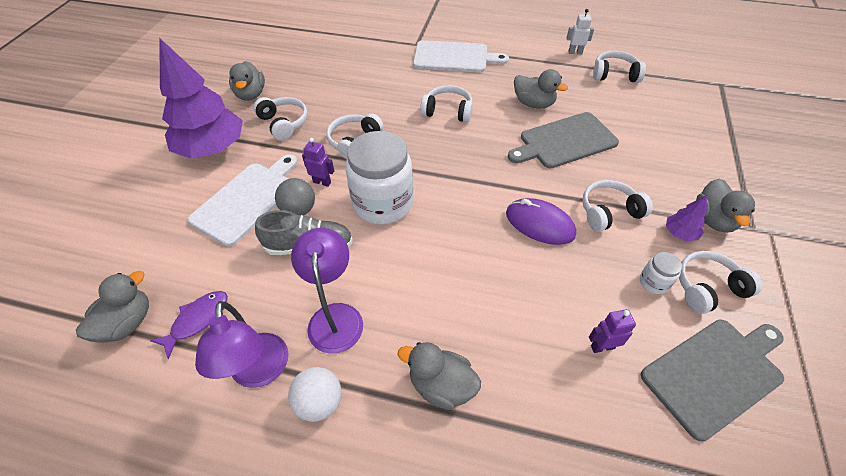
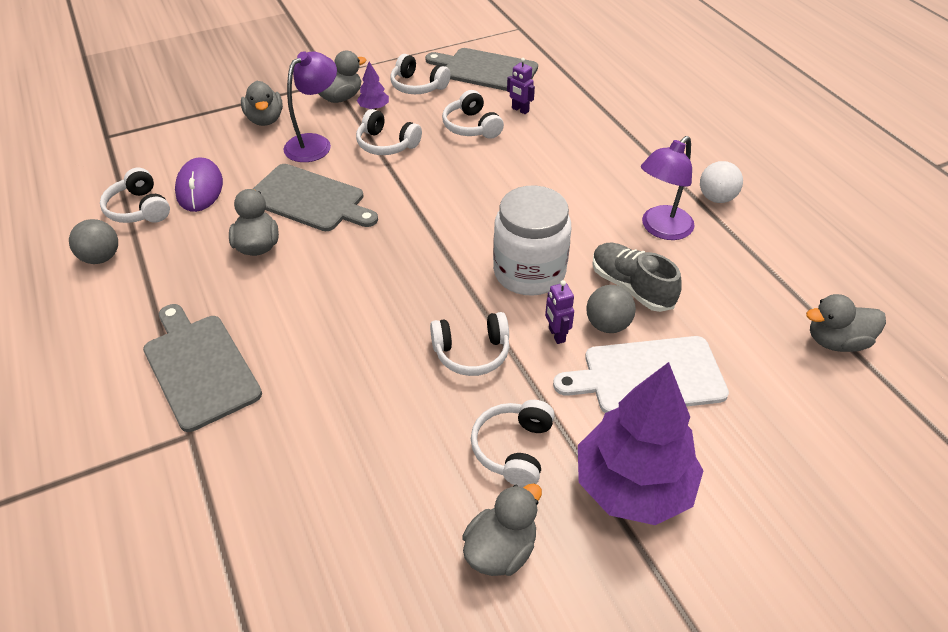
camera: 130 degrees left, 5 degrees down
(197, 320) = (771, 301): purple fish -> none
(259, 372) = (745, 237): purple lamp -> purple lamp (315, 143)
(441, 385) = (633, 157): grey duck -> grey duck (265, 119)
(447, 111) = (336, 306): white headphones -> white headphones (471, 126)
(454, 57) = (200, 367): white cutting board -> grey cutting board
(539, 224) = (442, 172): purple mouse -> purple mouse (200, 188)
(575, 52) = (101, 258): white robot -> grey ball
(654, 282) = (439, 106): white jar -> none

